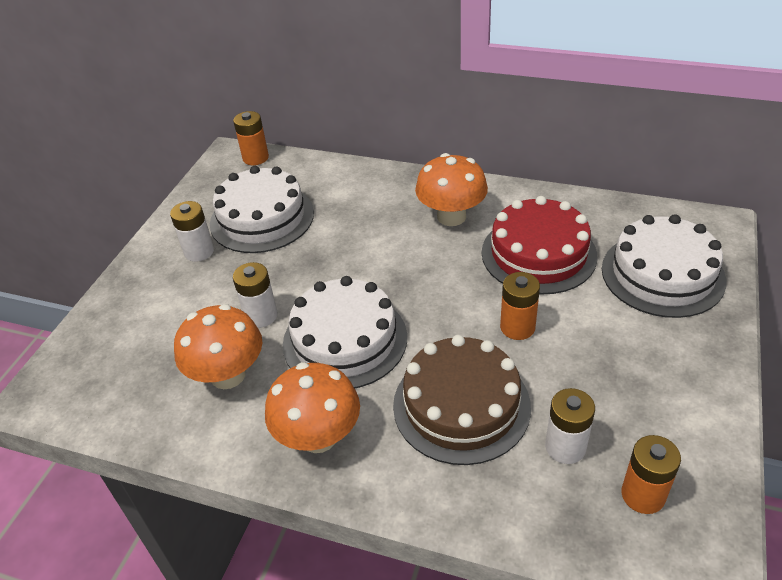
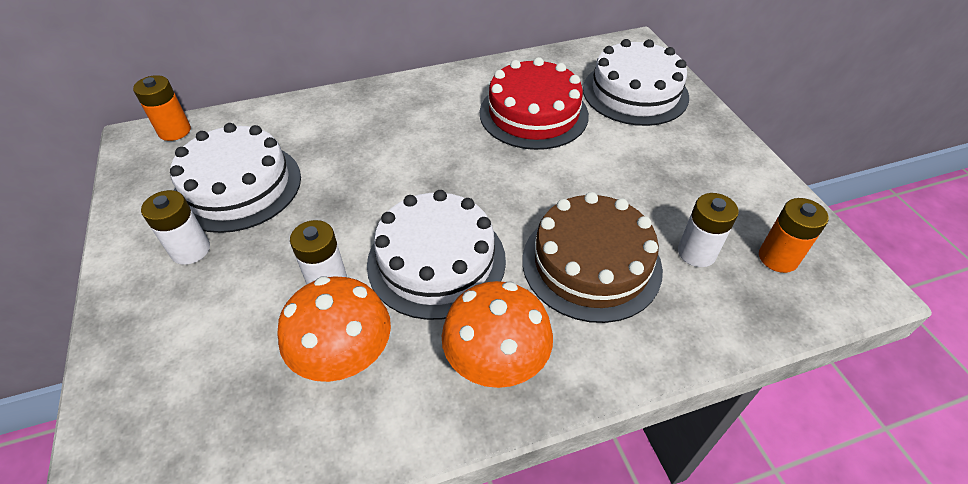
camera: 40 degrees left, 5 degrees up
(451, 216) = (433, 112): orange mushroom -> none
(517, 327) = (573, 178): orange battery -> none

